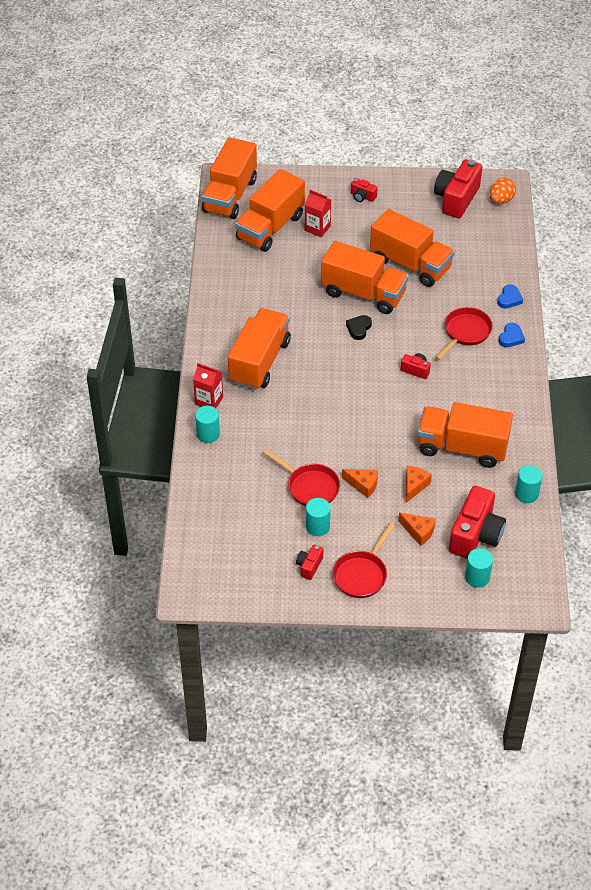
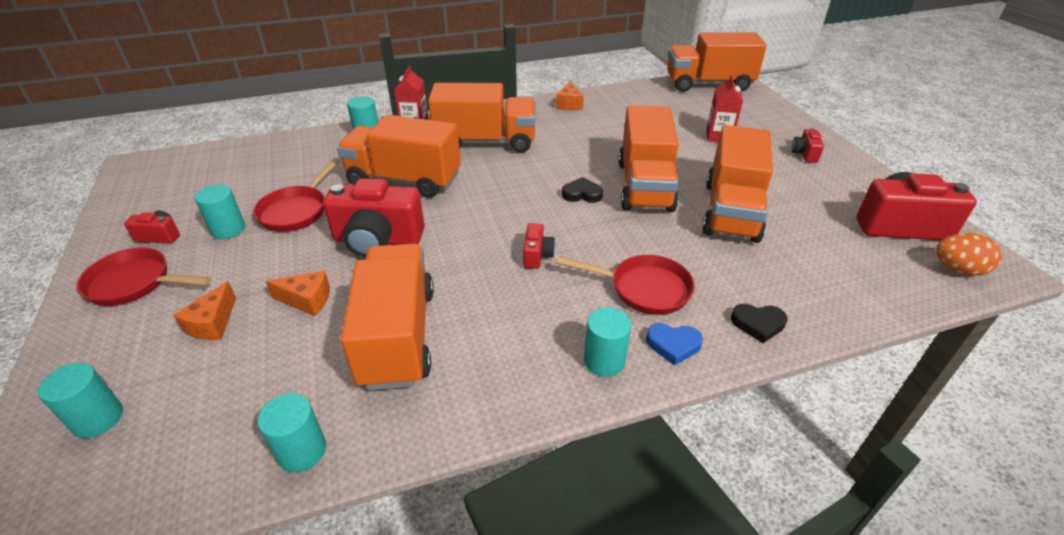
camera: 70 degrees right, 10 degrees down
(270, 227) = (688, 111): orange truck -> orange truck (404, 180)
(363, 485) = (304, 251): orange cheese -> orange cheese (569, 104)
(475, 535) = (200, 395): red camera -> red camera (378, 240)
(509, 299) = (758, 324): blue heart -> black heart
(511, 368) = (604, 360): none -> turquoise cylinder

